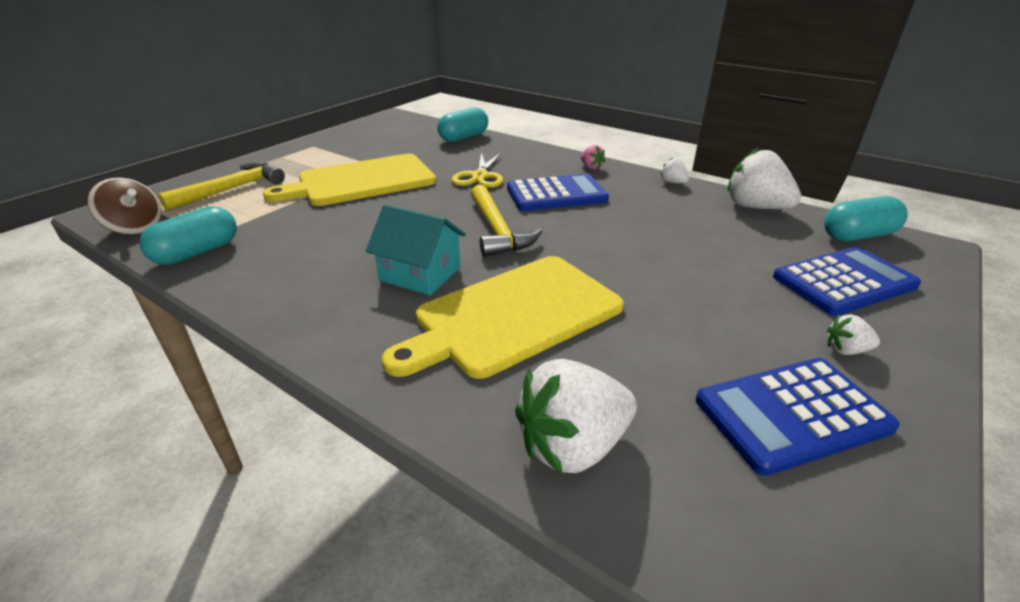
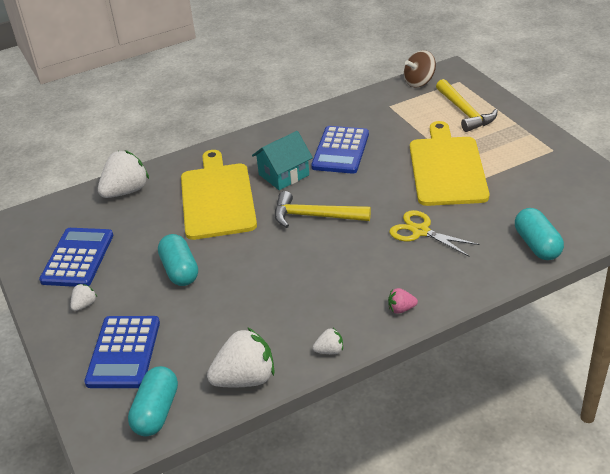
camera: 120 degrees right, 5 degrees up
(197, 252) = (369, 103): turquoise capsule -> turquoise capsule (180, 271)
(556, 194) = (354, 264): blue calculator -> blue calculator (341, 150)
(572, 445) = (126, 191): white strawberry -> white strawberry turned 45 degrees clockwise

